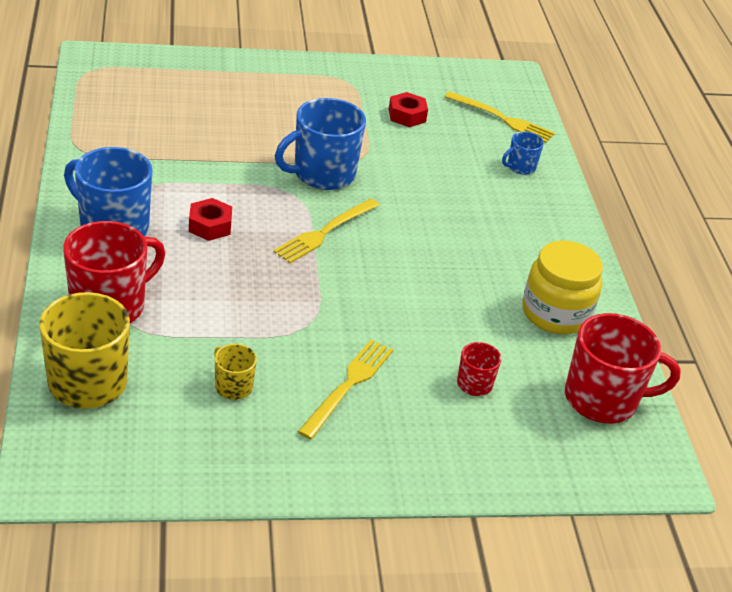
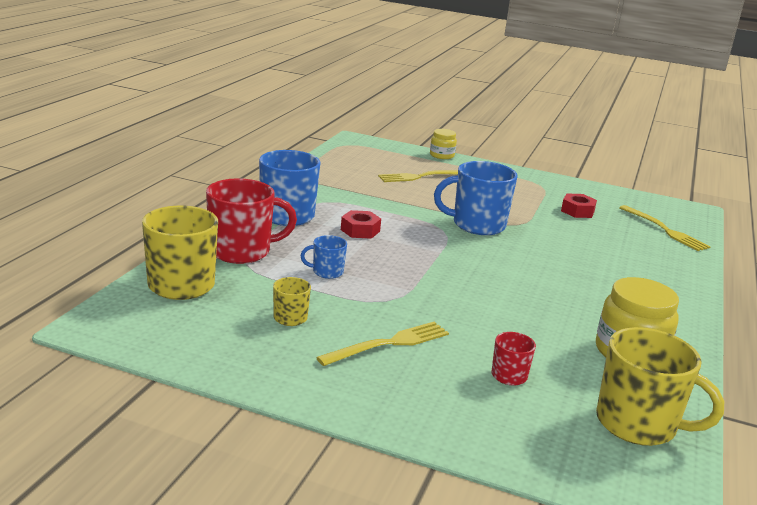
camera: 30 degrees right, 15 degrees down
(211, 58) = (442, 155): none -> yellow jar
(325, 232) = (450, 254): yellow fork -> yellow fork (421, 176)
(520, 167) = (662, 259): blue mug -> blue mug (327, 272)
(602, 399) = (638, 424): red mug -> yellow mug

